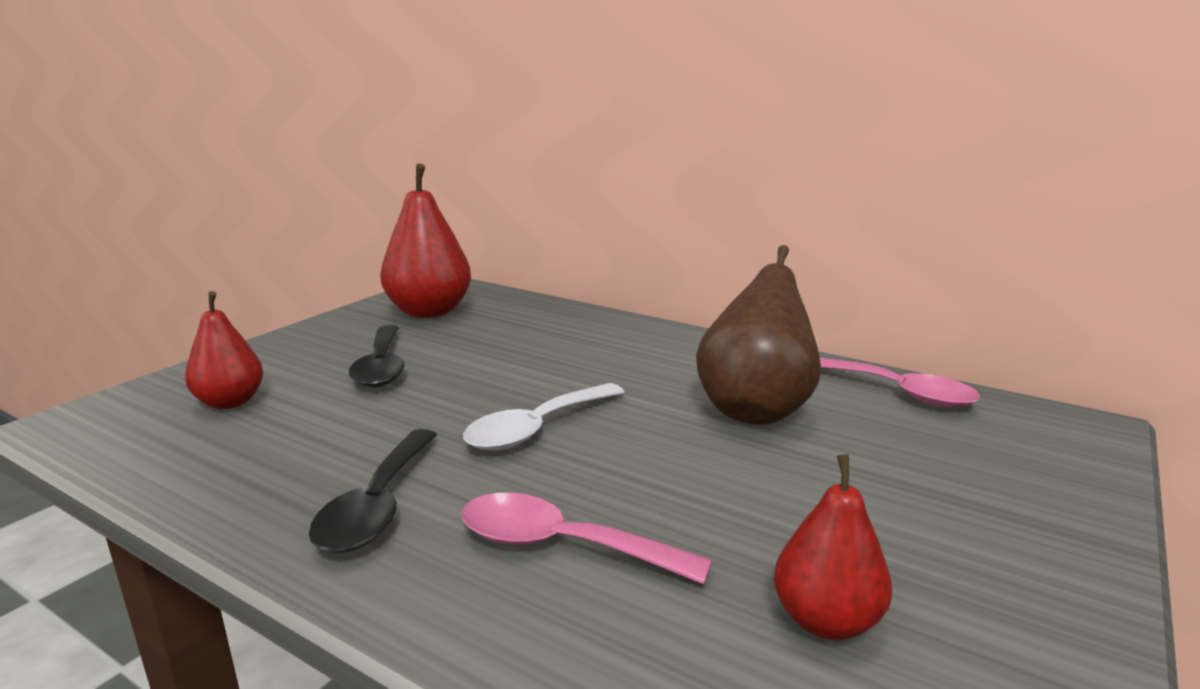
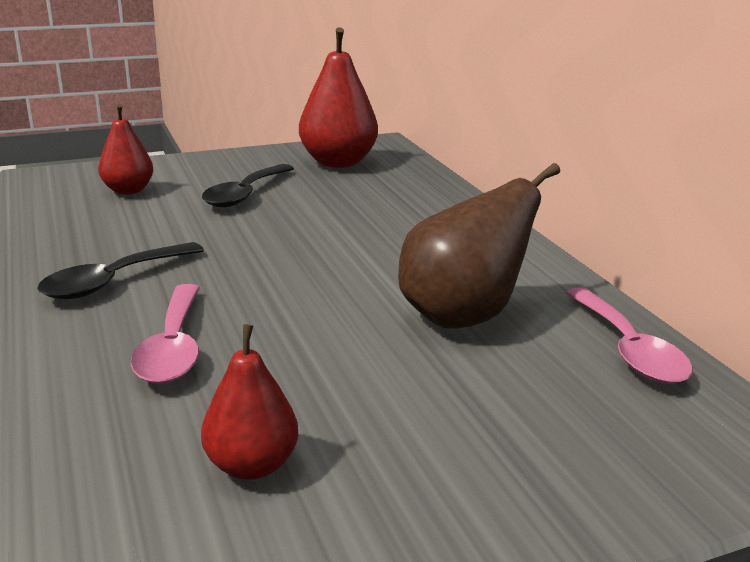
camera: 35 degrees right, 5 degrees up
(537, 428) = (277, 270): white spoon -> none
(562, 545) = (173, 347): pink spoon -> pink spoon turned 150 degrees counterclockwise

